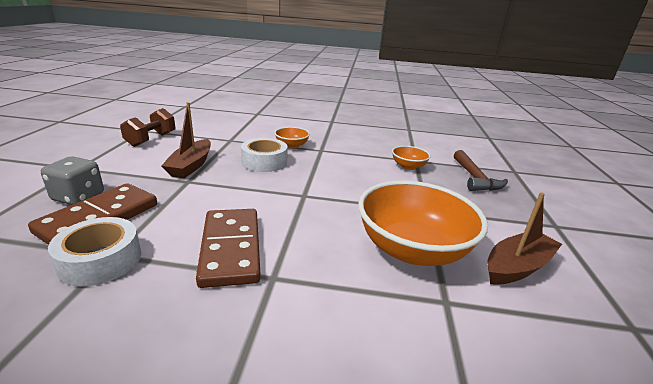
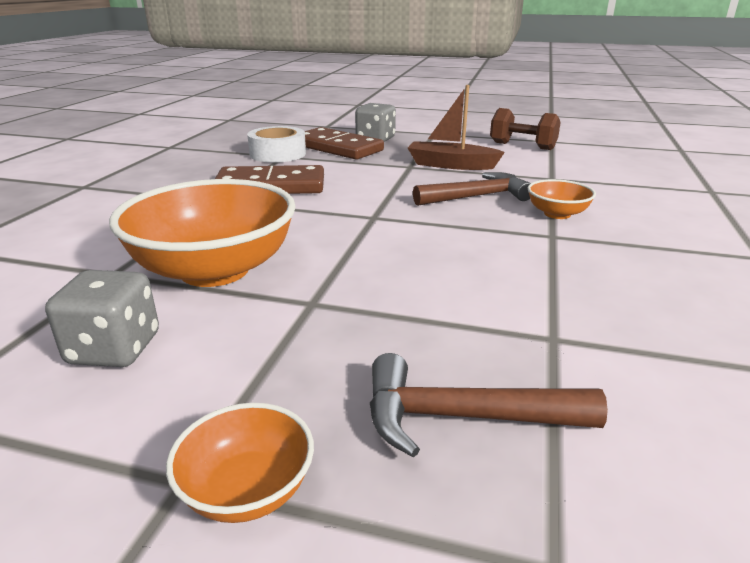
camera: 100 degrees right, 0 degrees up
(264, 162) = (477, 197): white tape -> brown hammer
(408, 166) = (508, 319): orange bowl -> orange bowl (247, 490)
(517, 267) = (114, 349): brown boat -> grey dice

